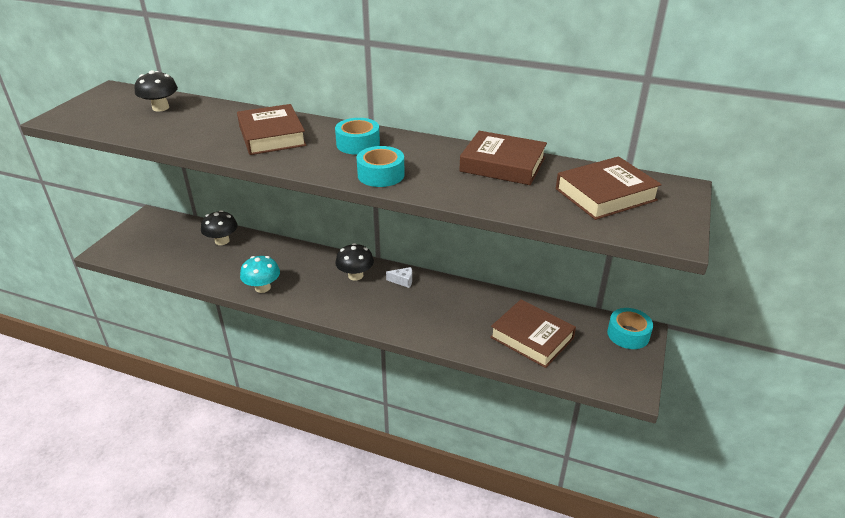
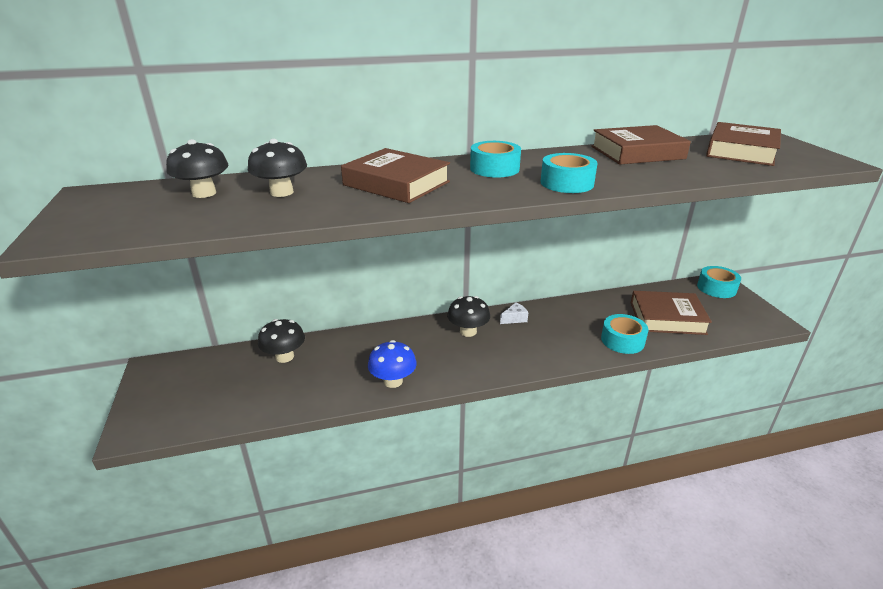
camera: 35 degrees left, 5 degrees down
(198, 121) = (281, 192): none -> black mushroom
(262, 287) = (393, 381): turquoise mushroom -> blue mushroom
(462, 337) = (622, 340): none -> turquoise tape

